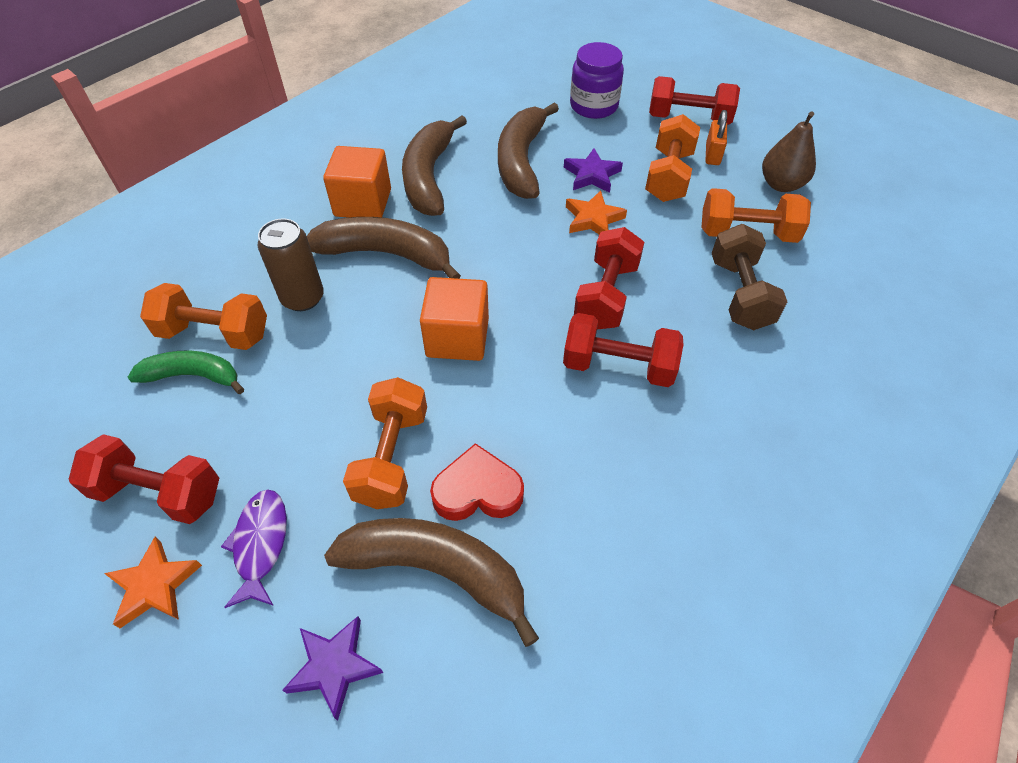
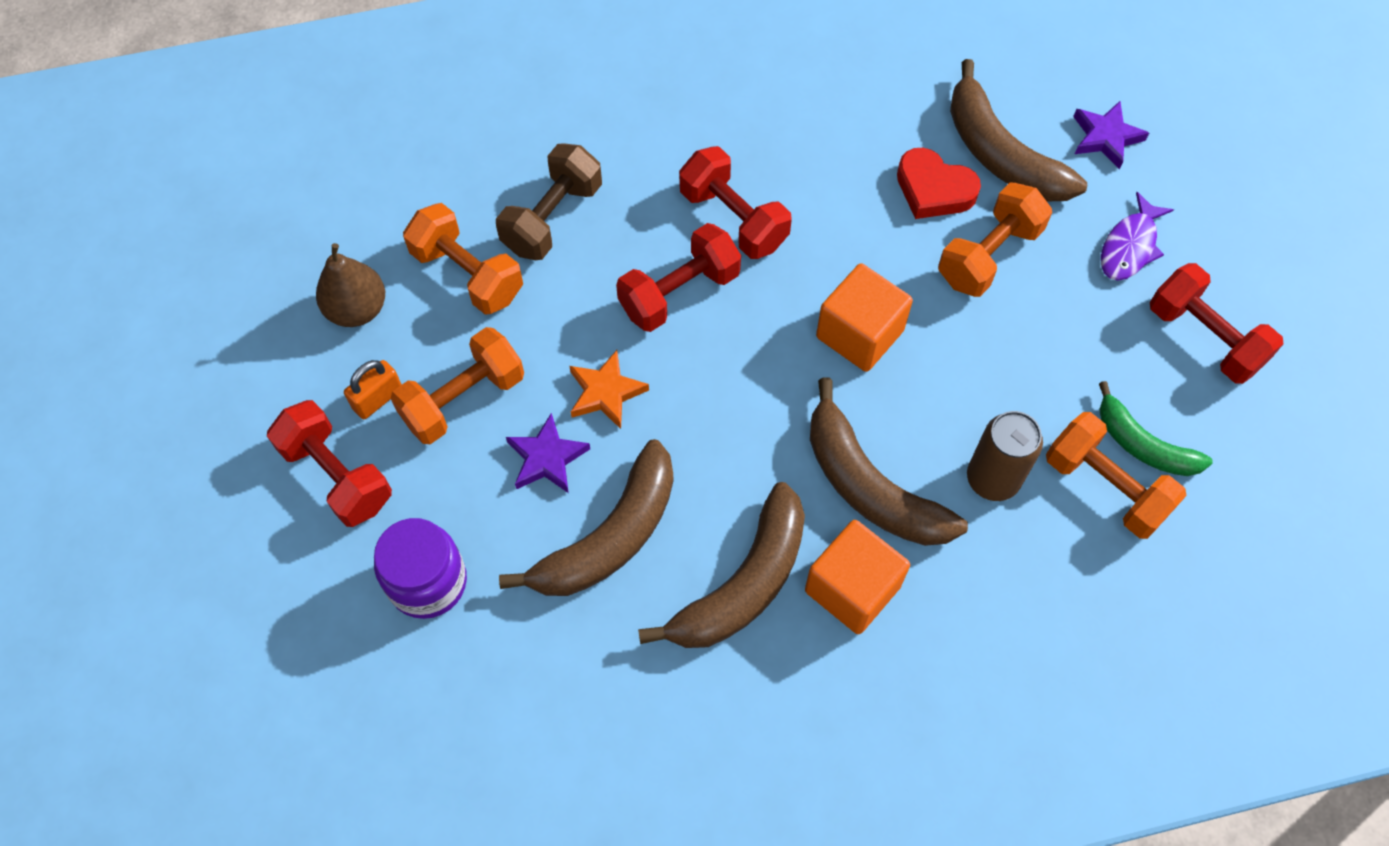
camera: 145 degrees left, 10 degrees up
(154, 585) = (1224, 261): orange star -> none

